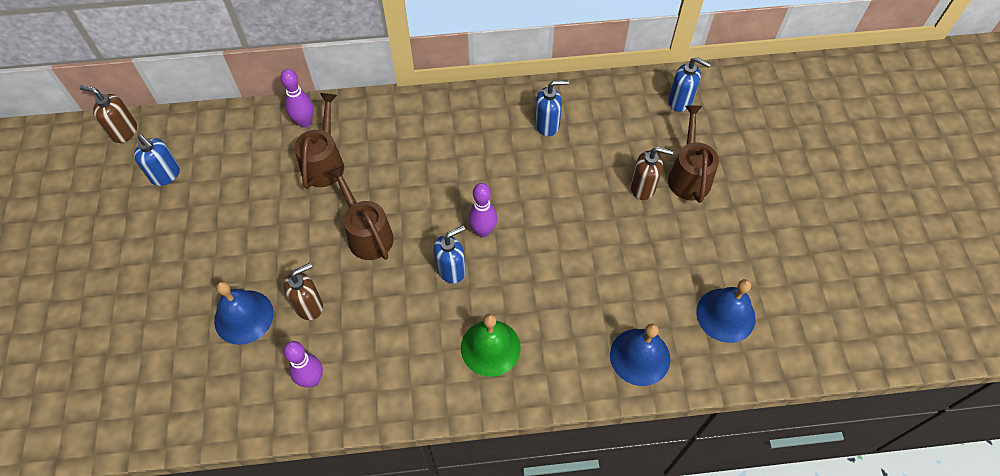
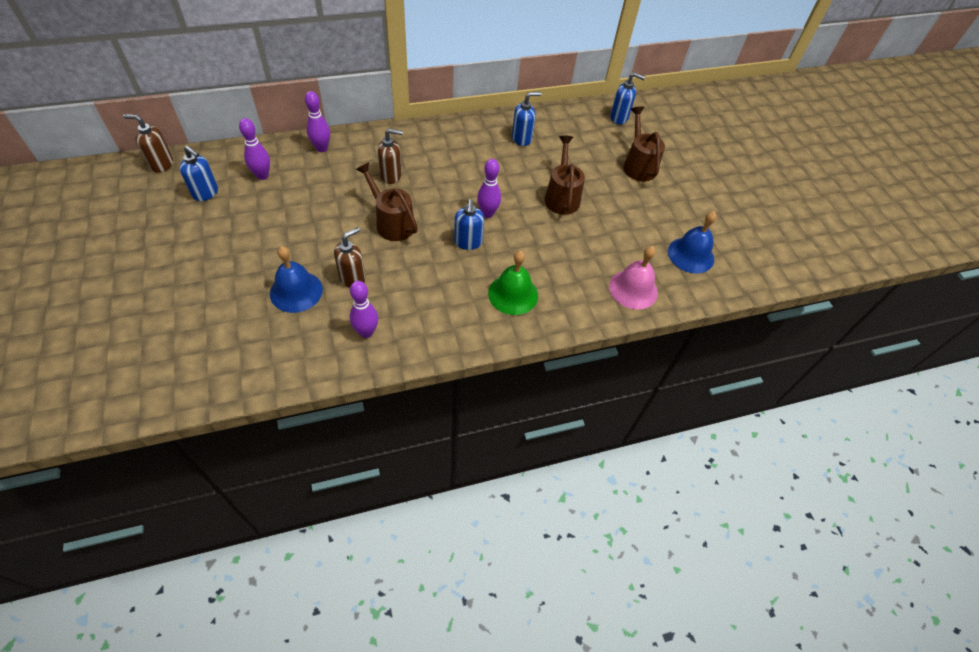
camera: 15 degrees left, 5 degrees down
(231, 156) = (262, 176): none -> purple bowling pin
(324, 162) = (344, 175): brown watering can -> brown watering can (561, 196)
(451, 270) = (468, 242): blue soap dispenser -> blue soap dispenser turned 135 degrees clockwise
(640, 356) = (633, 289): blue bell -> pink bell
(643, 188) = (606, 175): brown soap dispenser -> brown soap dispenser (391, 175)

